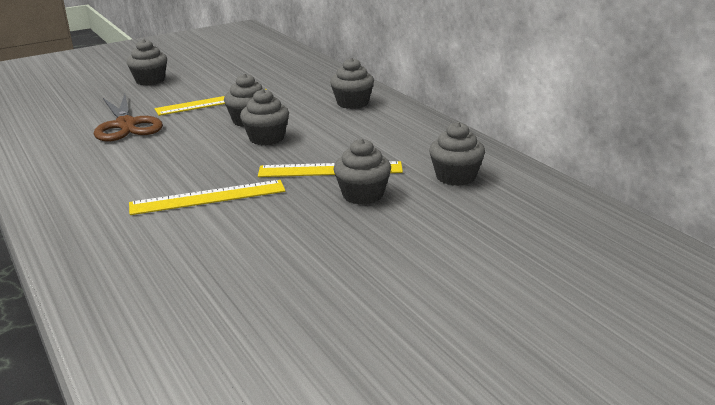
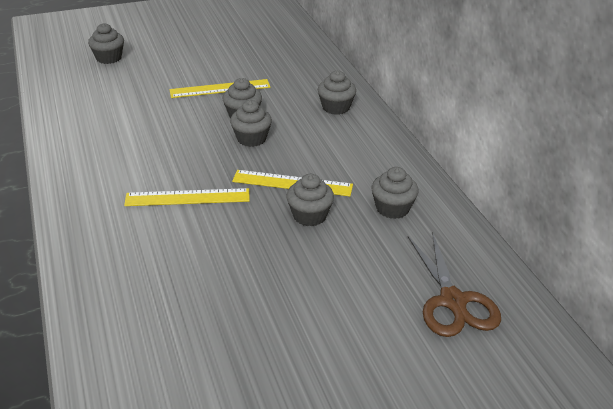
camera: 10 degrees right, 10 degrees up
(126, 125) = (142, 105): brown scissors -> brown scissors (453, 301)
(150, 80) = (173, 54): grey cupcake -> grey cupcake (109, 58)

